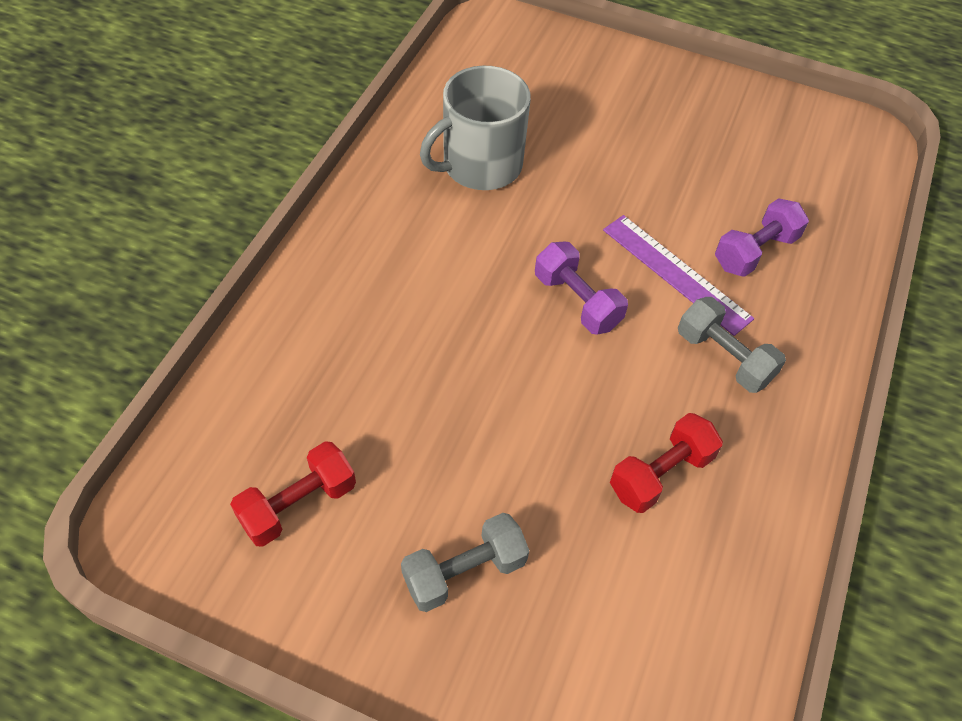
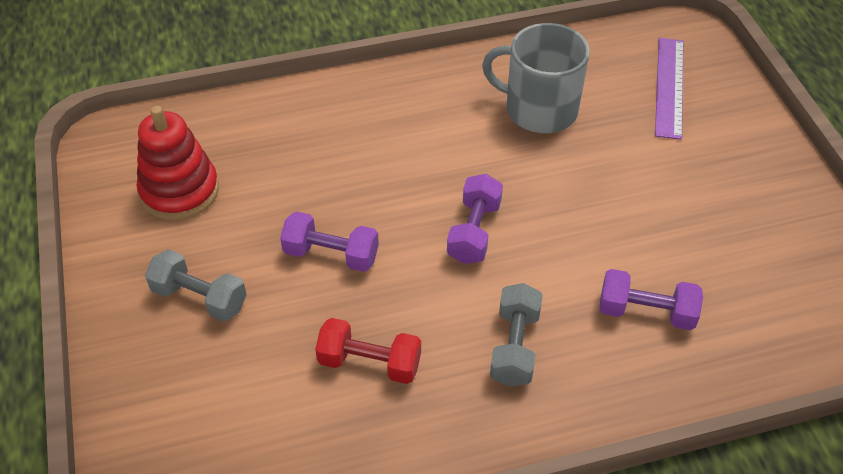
camera: 55 degrees right, 5 degrees down
(298, 504) = (180, 191): red dumbbell -> red stacking toy
(508, 424) = (331, 254): none -> purple dumbbell
(676, 273) = (565, 274): purple ruler -> purple ruler (669, 87)

